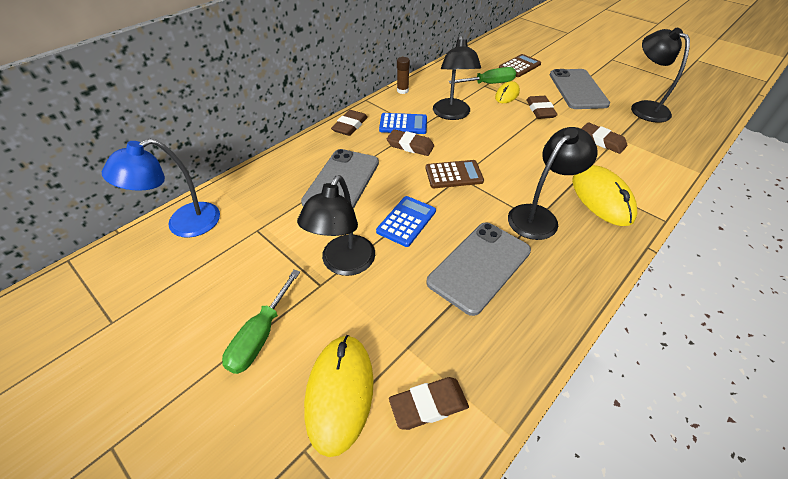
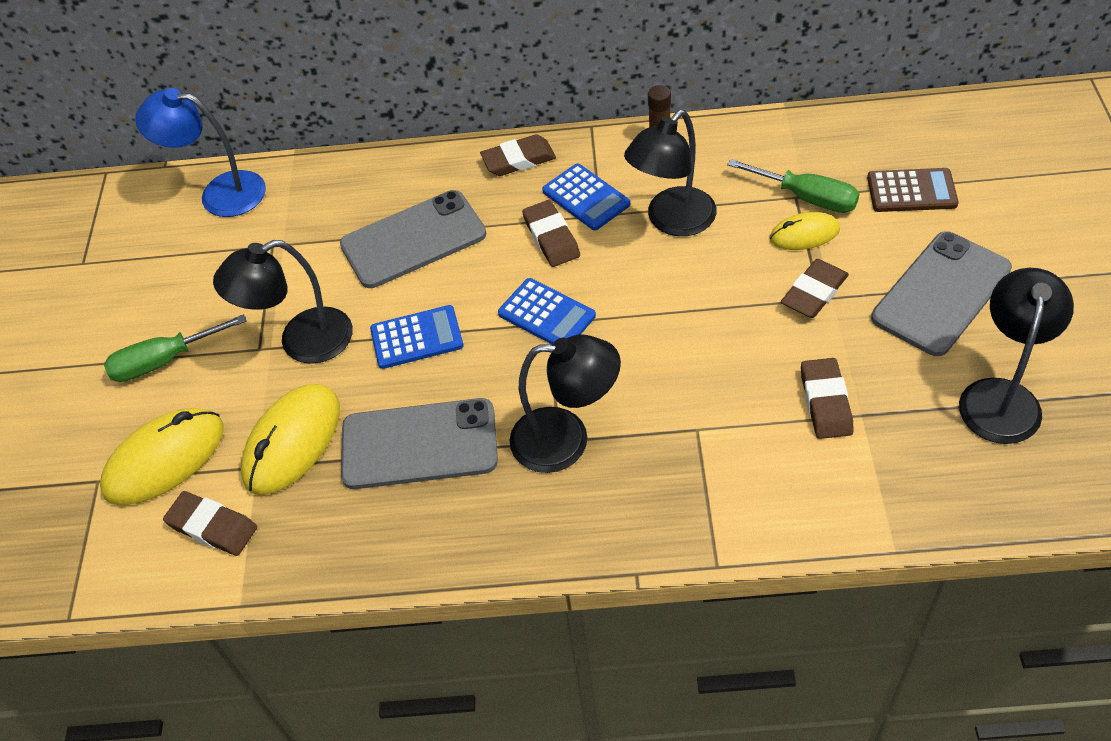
camera: 50 degrees right, 5 degrees up
(454, 175) = (546, 315): brown calculator -> blue calculator
(602, 198) = (682, 477): yellow mouse -> yellow mouse (292, 442)

